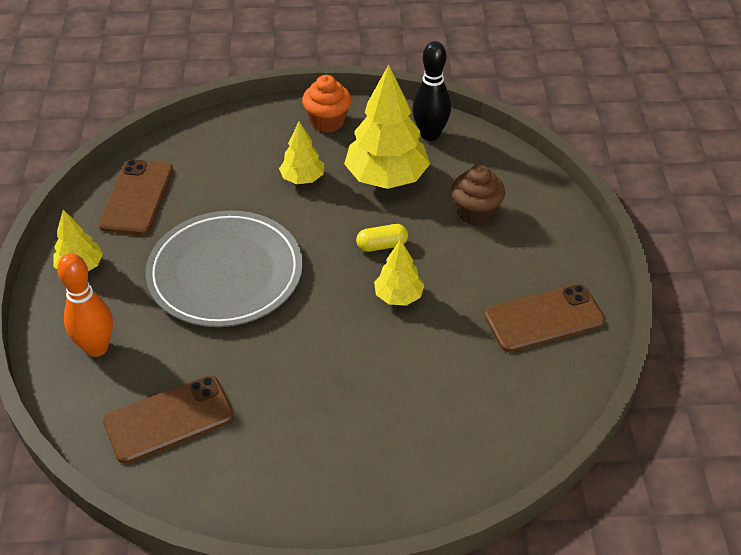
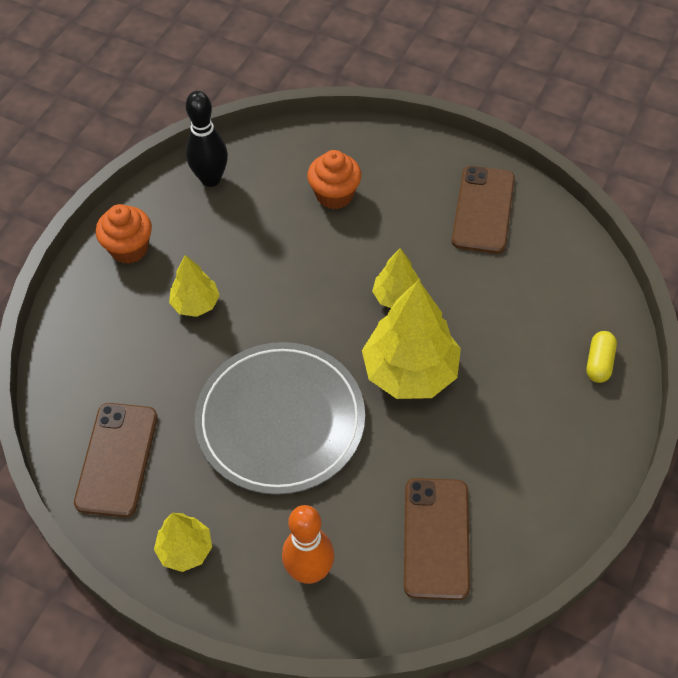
camera: 60 degrees left, 10 degrees up
(137, 197) = (117, 459): brown phone -> brown phone turned 60 degrees clockwise
(382, 245) = (328, 281): yellow capsule -> yellow capsule (599, 363)
(386, 178) = (243, 238): yellow tree -> yellow tree (410, 372)
(476, 213) = (334, 195): brown cupcake -> orange cupcake

